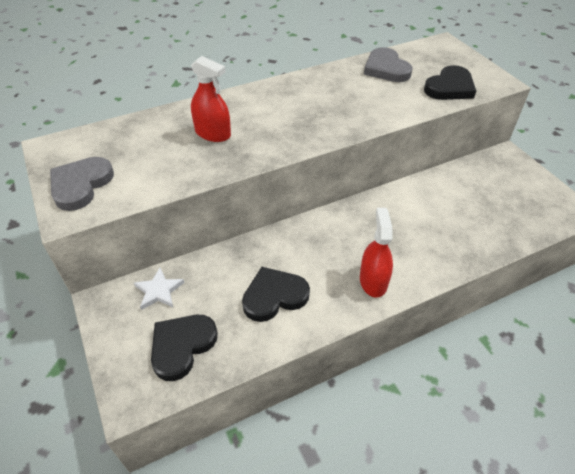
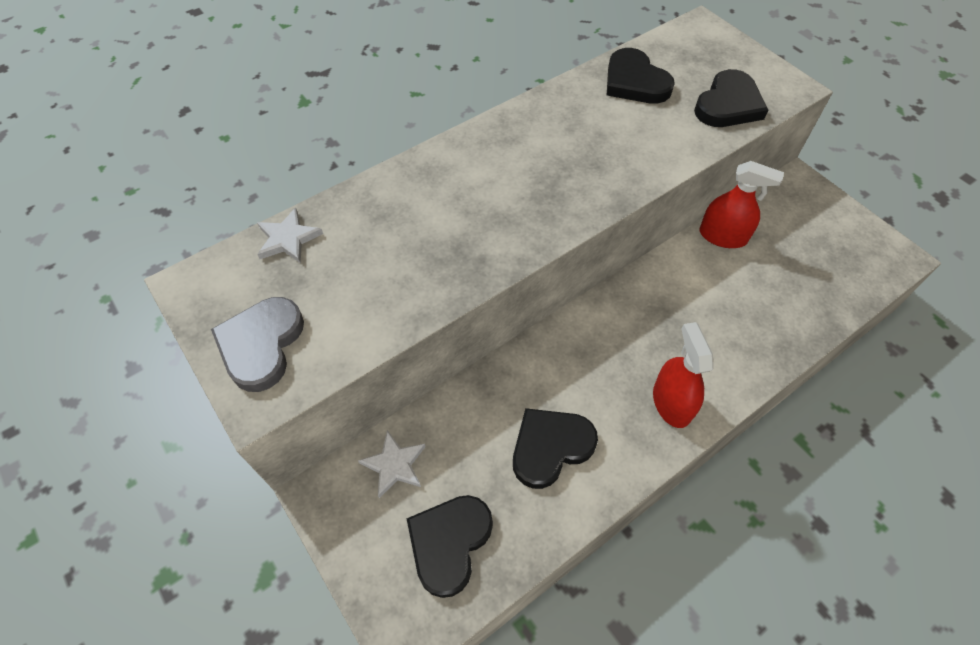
camera: 10 degrees left, 10 degrees up
(120, 130) = (288, 239): none -> white star
(213, 133) = (424, 227): red spray bottle -> red spray bottle (722, 236)
(386, 69) = (635, 82): grey heart -> black heart

